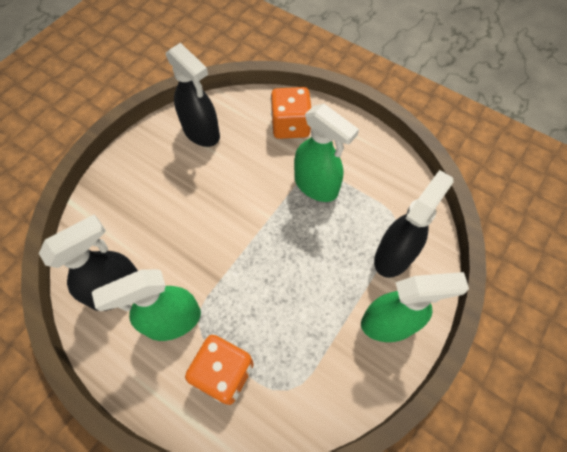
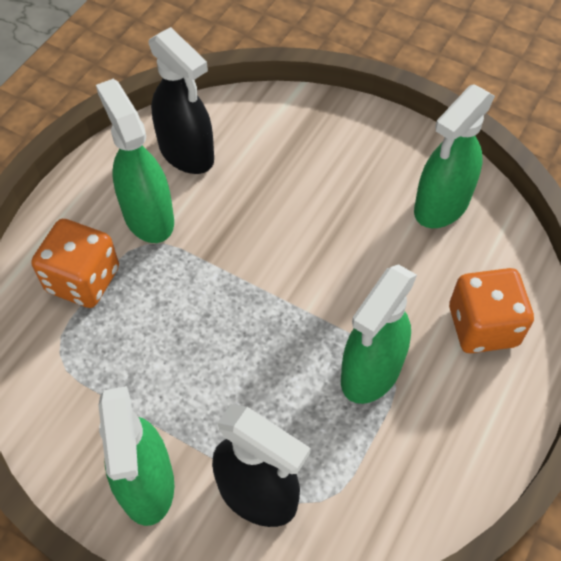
camera: 85 degrees right, 5 degrees down
(201, 132) = (441, 206): black spray bottle -> green spray bottle

